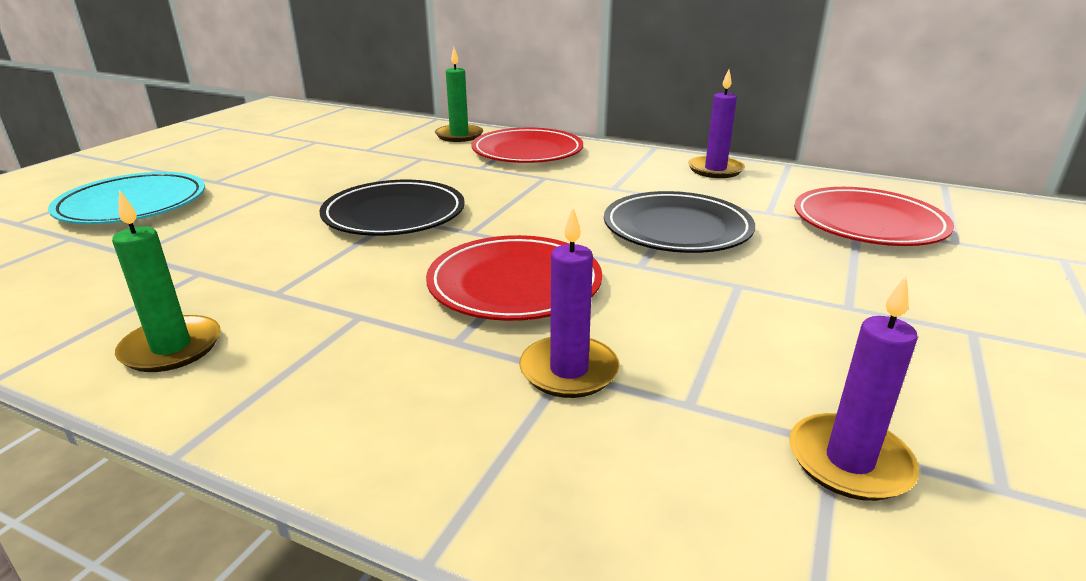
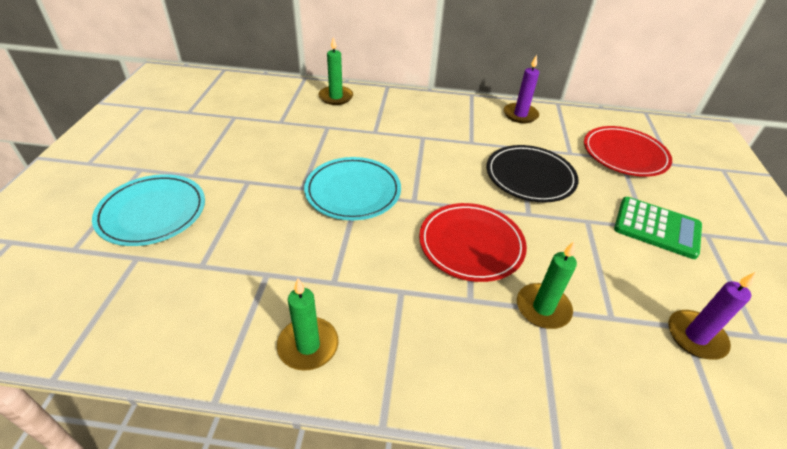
camera: 20 degrees left, 15 degrees up
(394, 214) = (353, 191): black plate -> turquoise plate
(527, 151) = (394, 110): red plate -> none
(569, 371) = (543, 308): purple candle -> green candle
(869, 310) = (657, 228): none -> green calculator

